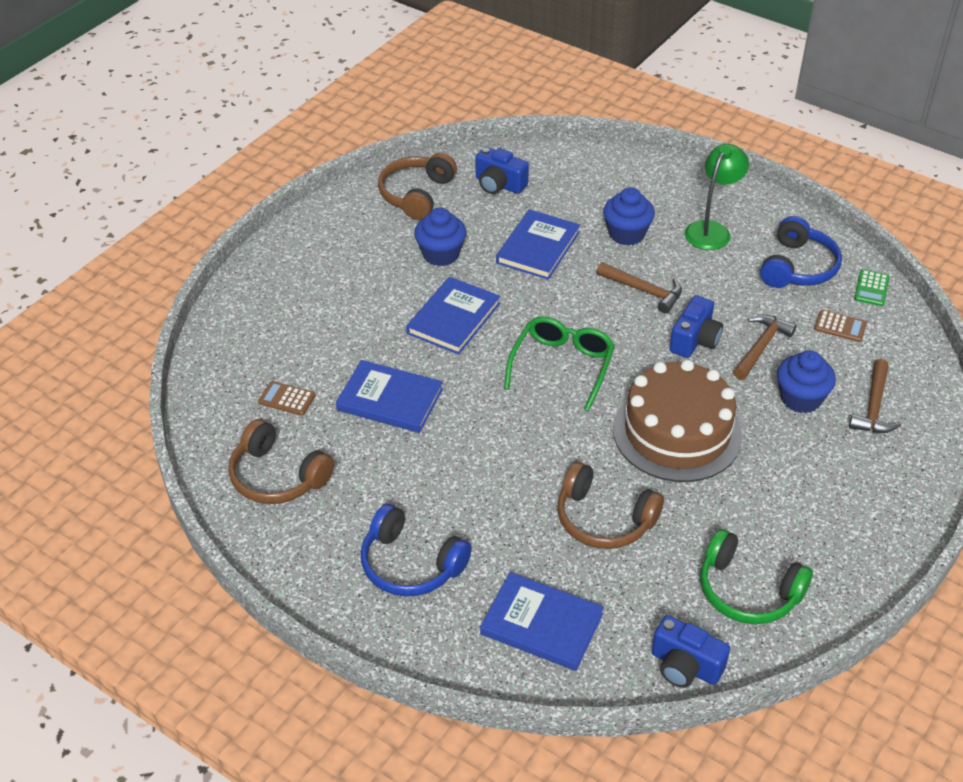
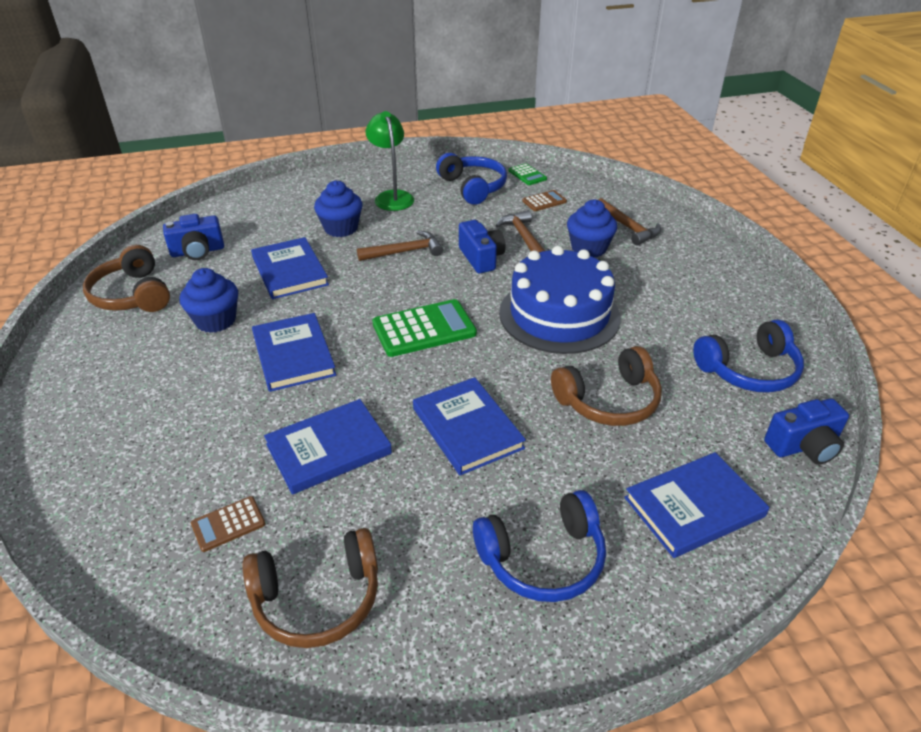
camera: 50 degrees left, 5 degrees down
(485, 456) = (467, 428): none -> blue book
(562, 366) = (424, 329): green glasses -> green calculator
(677, 432) = (559, 315): brown cake -> blue cake
(747, 591) = (749, 370): green headphones -> blue headphones

